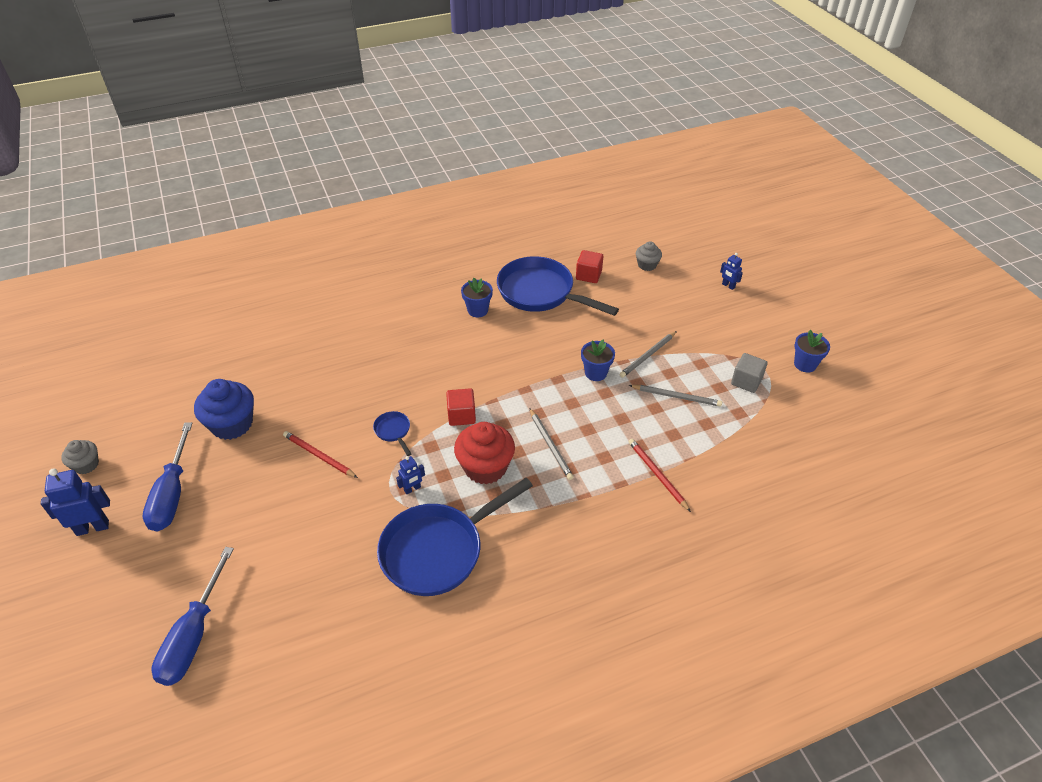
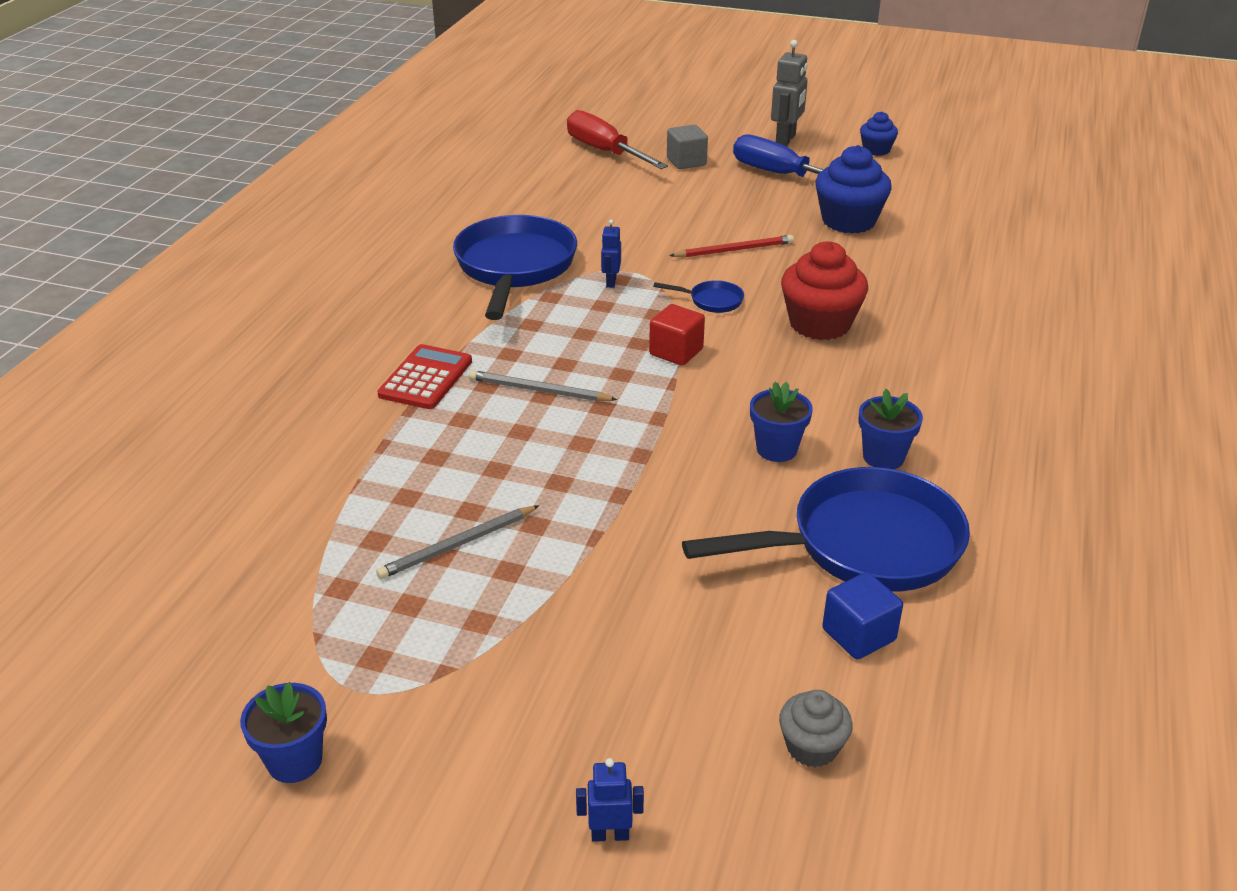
camera: 130 degrees right, 10 degrees down
(86, 465) = (876, 150): grey cupcake -> blue cupcake
(93, 527) = (786, 140): blue robot -> grey robot
(194, 635) = (605, 152): blue screwdriver -> red screwdriver
(485, 467) = (574, 334): red cupcake -> red cupcake (819, 324)
(588, 275) = (858, 635): red cube -> blue cube
(591, 499) = (426, 378): none -> red calculator
(596, 373) = (607, 496): blue flower pot -> blue flower pot (776, 449)
(648, 356) = (571, 572): grey pencil -> none
(657, 475) = (377, 443): red pencil -> none
(746, 381) = (374, 646): grey cube -> grey cube (686, 162)

